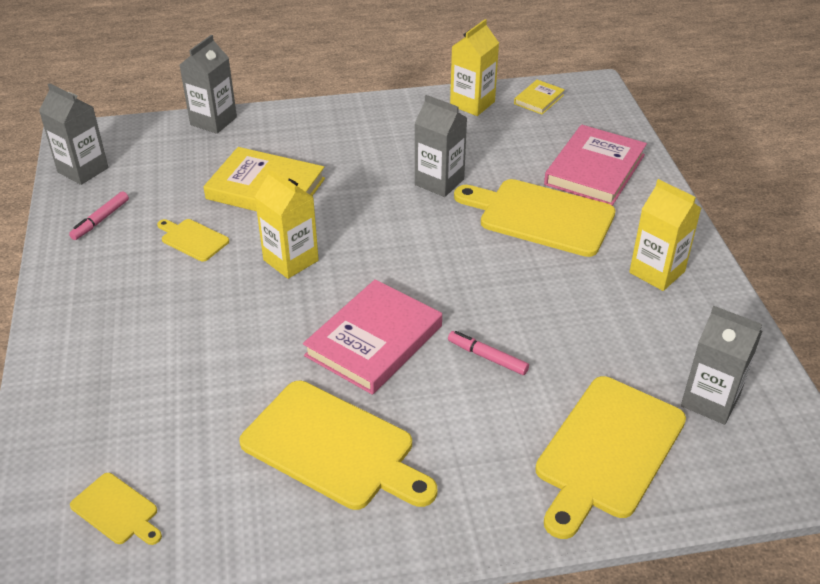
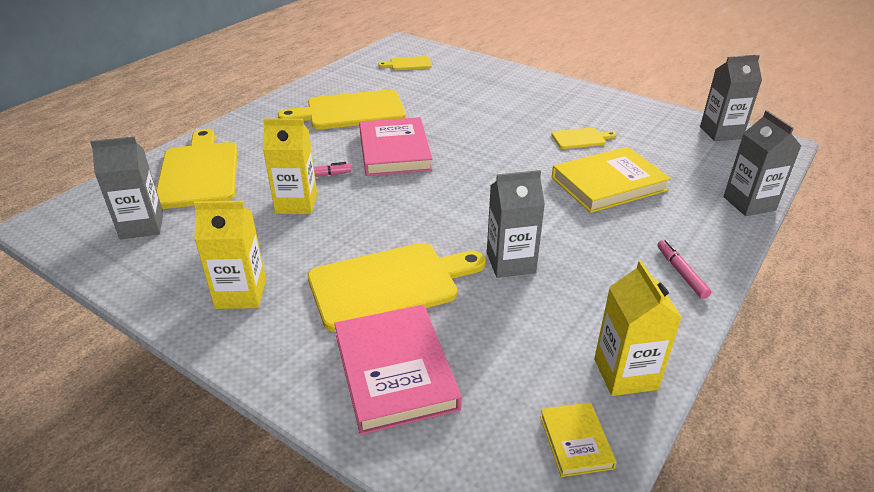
camera: 135 degrees right, 5 degrees down
(100, 220) = (644, 120): pink marker -> pink marker (681, 273)
(291, 260) = (509, 158): yellow carton -> yellow carton (296, 203)

